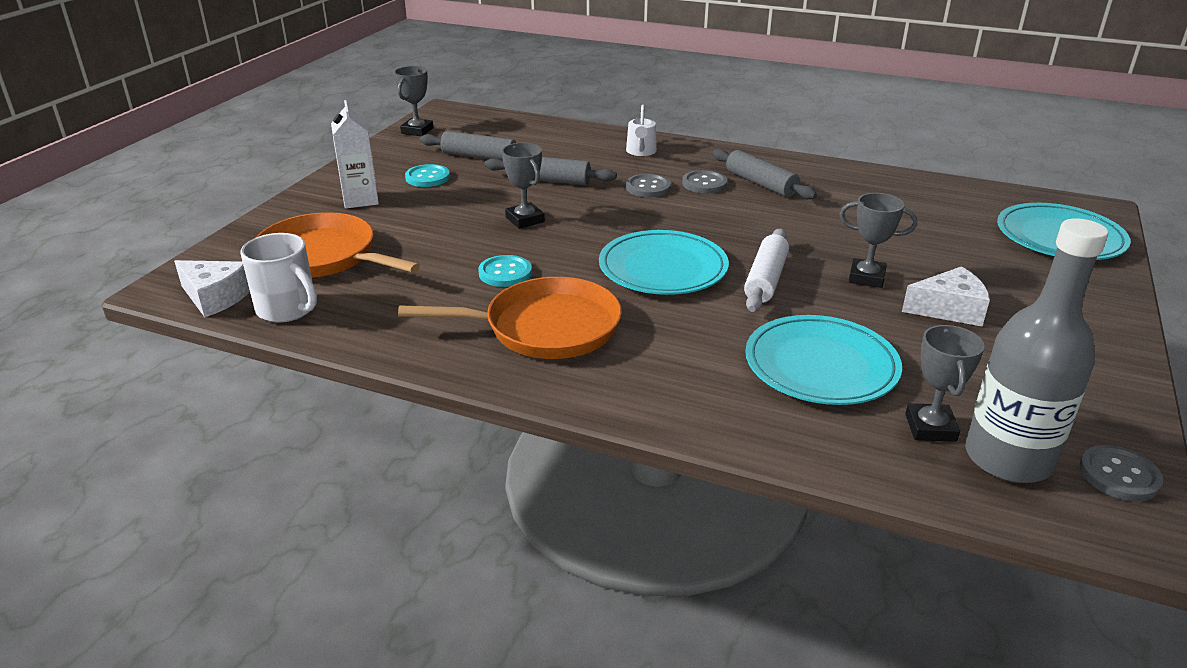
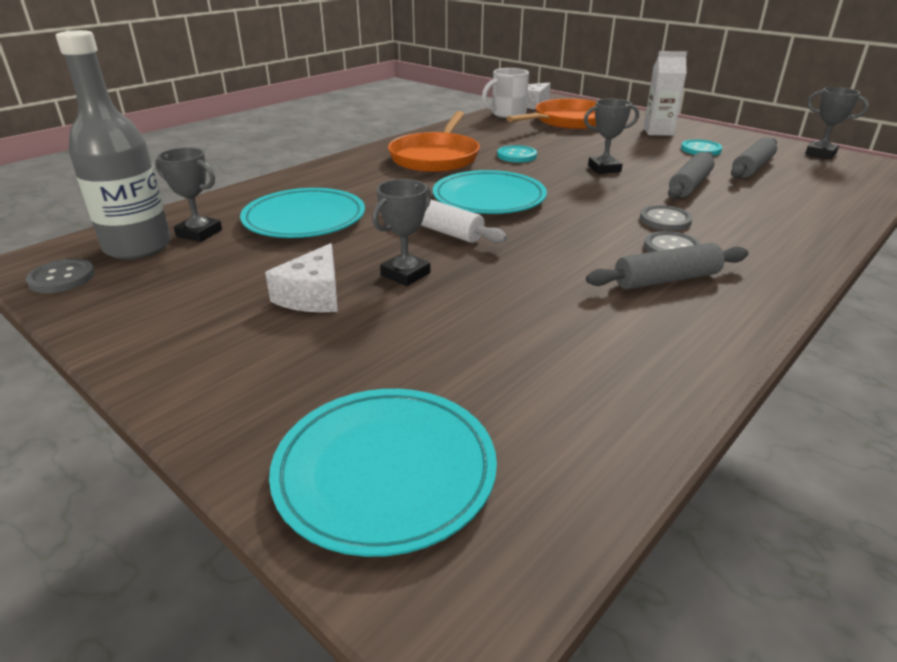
camera: 110 degrees right, 0 degrees up
(641, 152) = (776, 233): white watering can -> none

